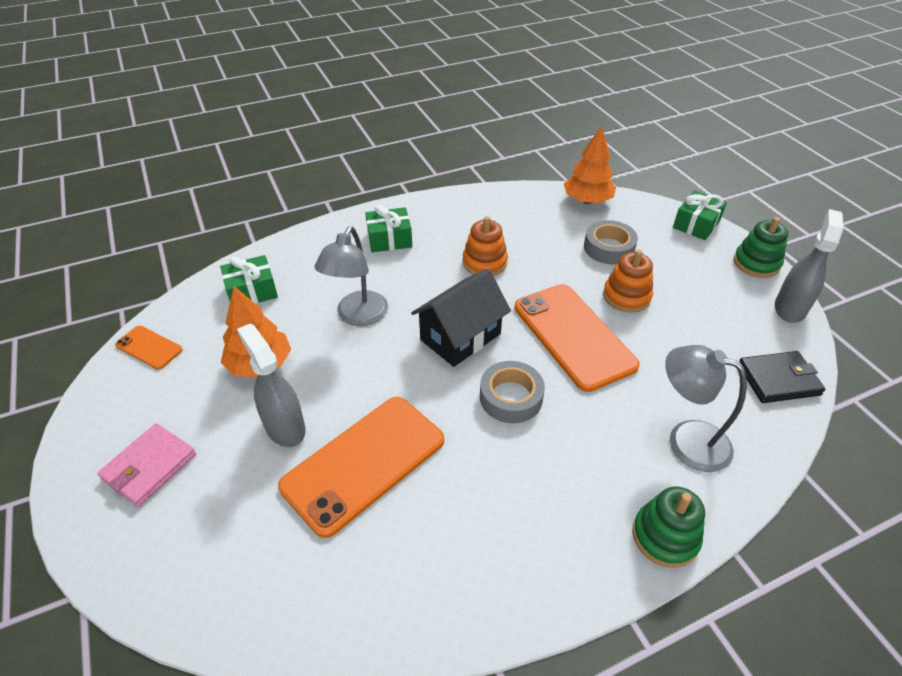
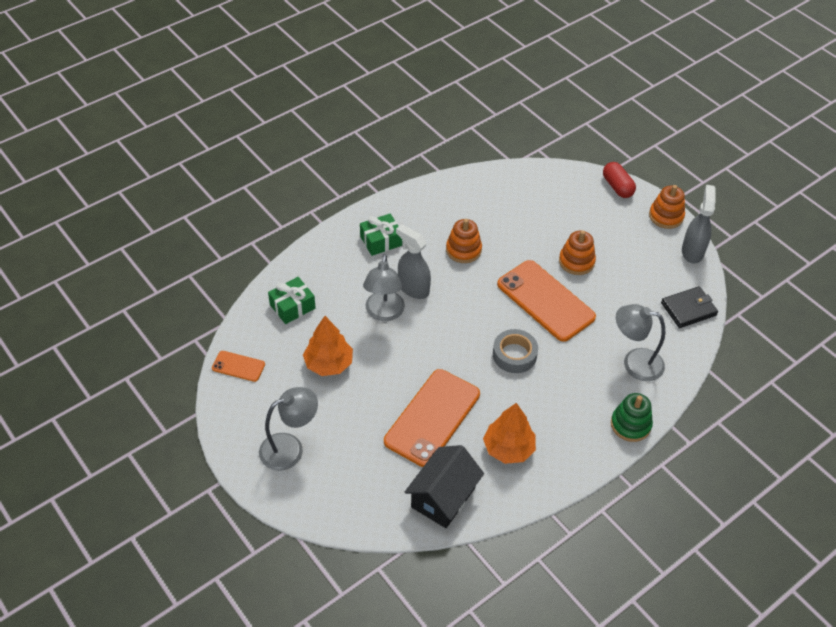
camera: 15 degrees left, 5 degrees up
(150, 466) = (290, 448): pink wallet -> grey lamp
(285, 427) = (368, 404): grey spray bottle -> grey spray bottle (413, 288)
(460, 337) = (465, 316): black house -> black house (443, 497)
(587, 200) = (528, 176): orange tree -> orange tree (508, 448)
(608, 248) = (555, 220): grey tape -> none
(696, 224) = (617, 187): green gift -> red capsule
(756, 263) = (666, 216): green stacking toy -> orange stacking toy

